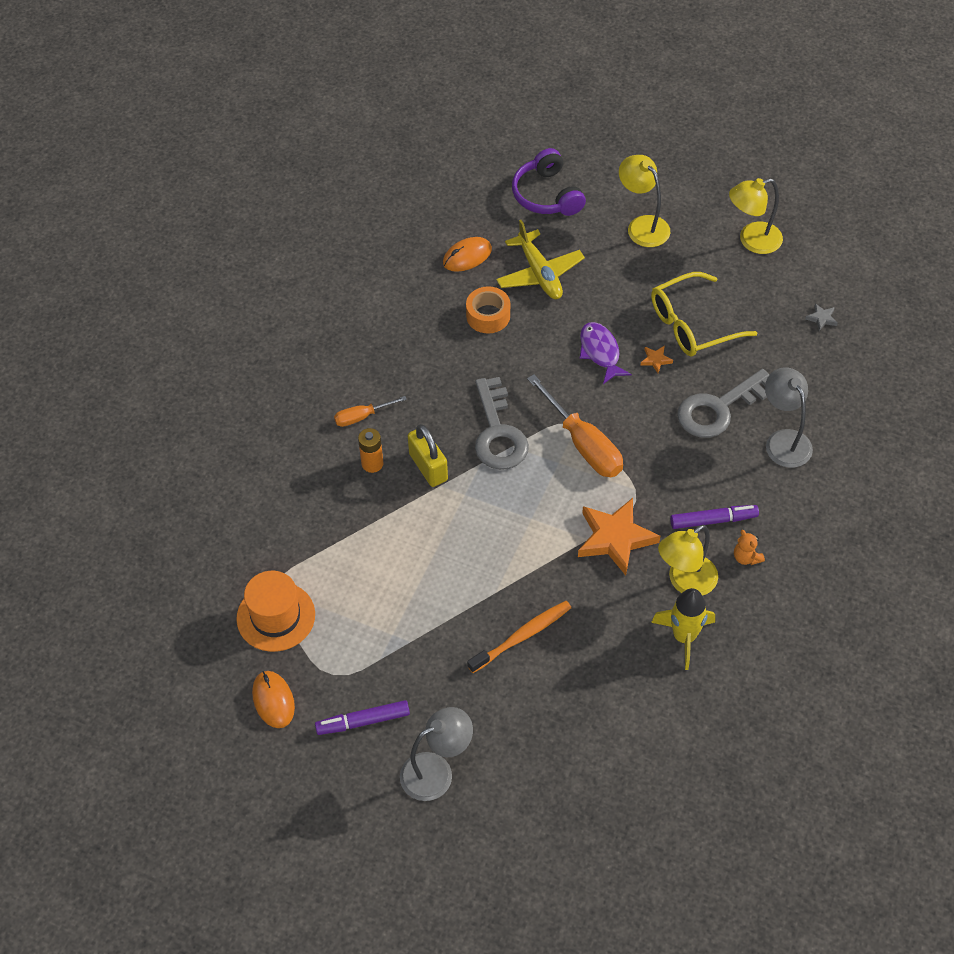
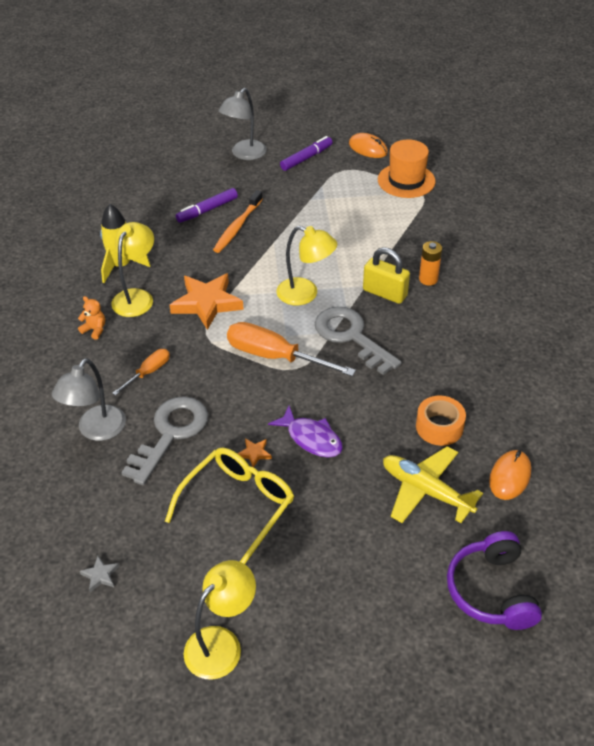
camera: 150 degrees right, 10 degrees down
(362, 417) = (467, 305): orange screwdriver -> orange screwdriver (148, 372)
(547, 195) = (491, 590): purple headphones -> purple headphones turned 135 degrees counterclockwise
(642, 225) = (359, 602): yellow lamp -> yellow lamp (305, 294)
(713, 520) = (134, 344): purple marker -> purple marker (207, 210)
(783, 440) = (96, 431): grey lamp -> grey lamp turned 75 degrees clockwise

